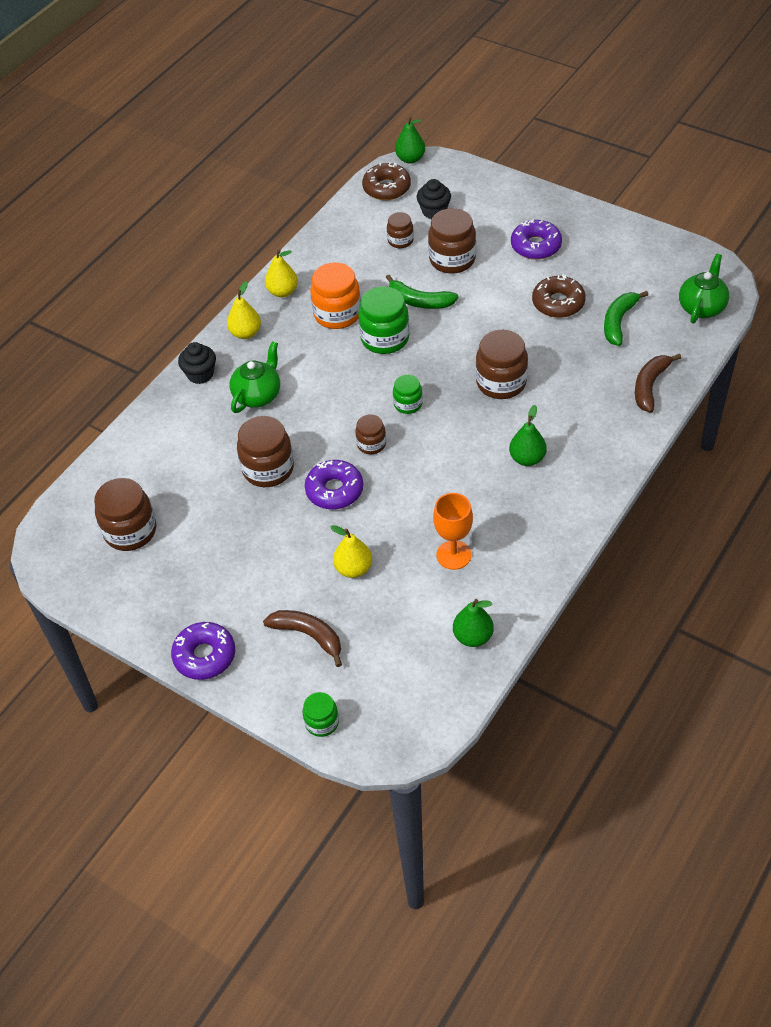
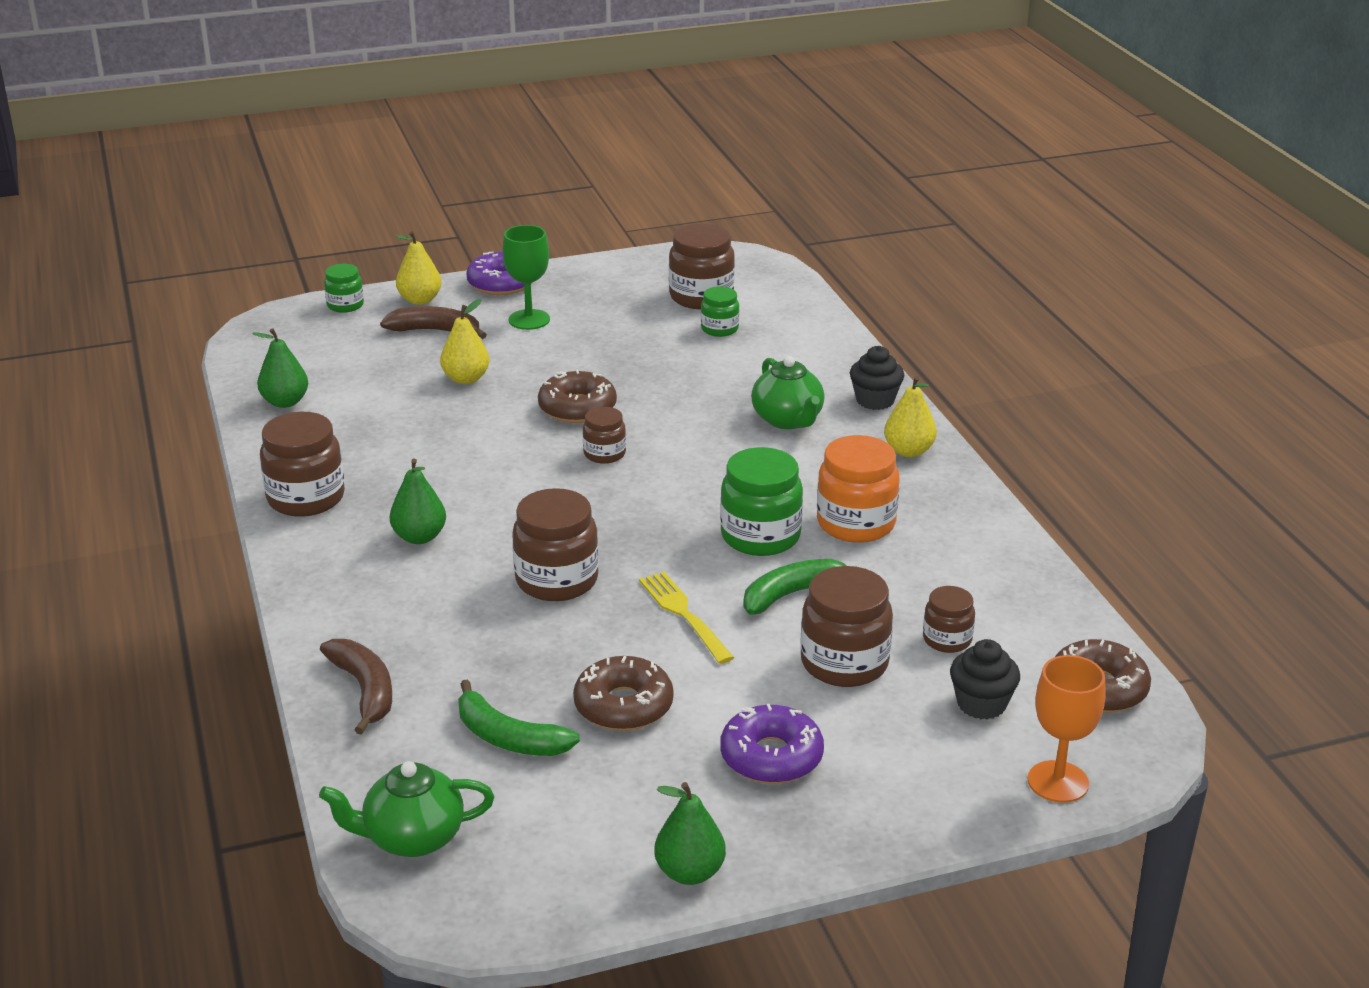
camera: 125 degrees right, 20 degrees down
(245, 598) = (529, 320): none -> green goblet
(268, 469) = (667, 386): brown jar -> brown jar (306, 498)
(282, 292) = (955, 504): yellow pear -> yellow pear (420, 300)
(308, 636) = (436, 331): brown banana -> brown banana turned 150 degrees counterclockwise
(334, 490) = (577, 408): purple donut -> brown donut
(408, 404) = (626, 502): green jar -> green jar (719, 329)
(410, 159) = (1157, 750): green pear -> green pear (689, 872)
(453, 555) = (385, 434): orange goblet -> orange goblet (1058, 782)
(476, 325) = (684, 614): none -> yellow fork
(618, 322) = (508, 737): green banana -> green banana turned 150 degrees clockwise
(702, 307) = (412, 838): green teapot -> green teapot turned 105 degrees clockwise

